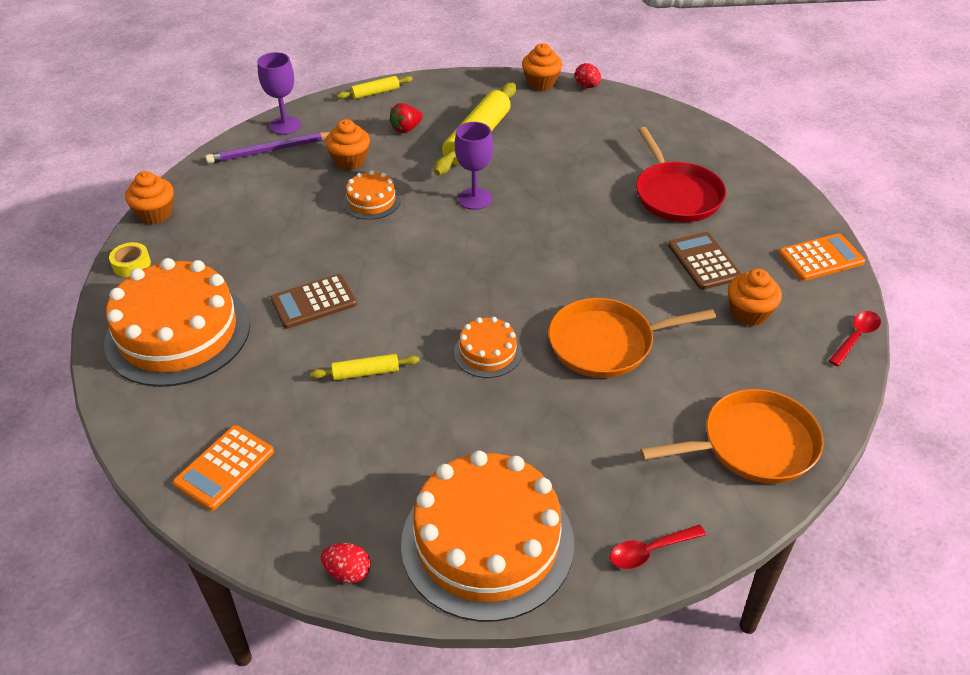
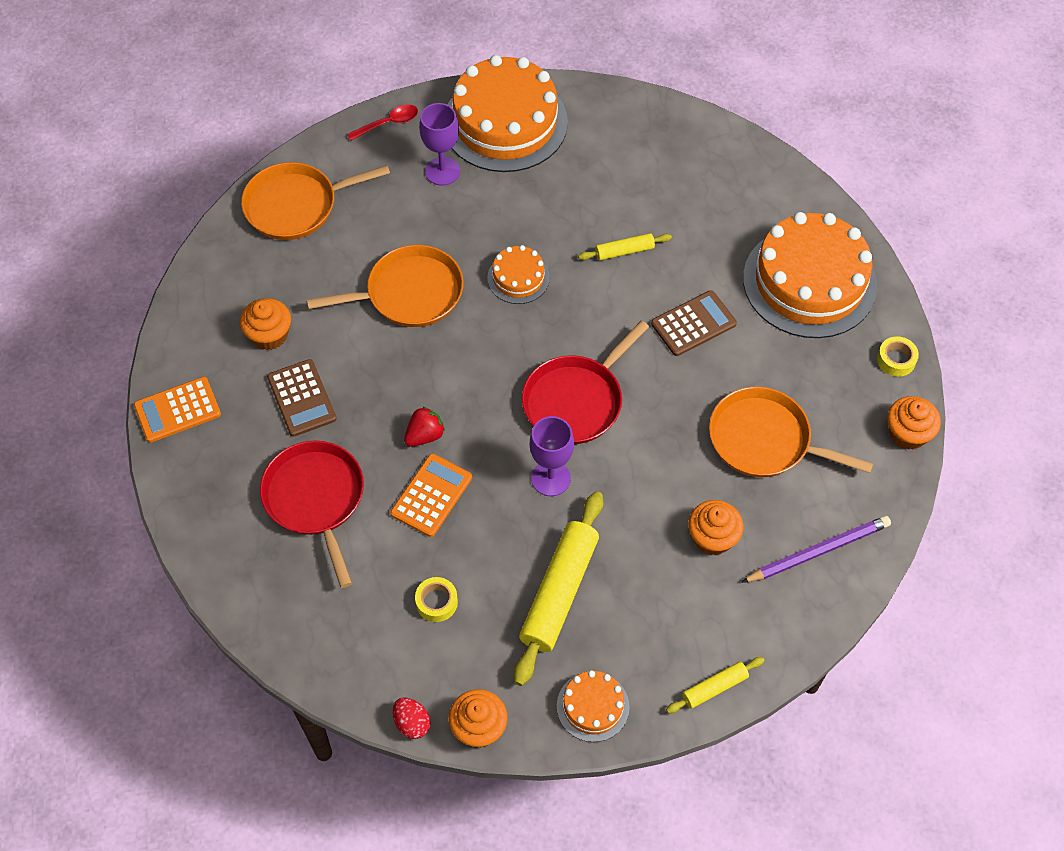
camera: 175 degrees right, 15 degrees up
(225, 468) = (715, 163): orange calculator -> orange calculator (431, 495)
(282, 215) = (764, 440): none -> orange pan
(285, 125) = (817, 604): purple goblet -> purple goblet (442, 171)
(348, 572) = (600, 98): red egg -> none
(371, 201) = (669, 468): orange cake -> orange cake (592, 706)
(406, 129) = (655, 606): red strawberry -> red strawberry (424, 435)
(444, 248) = (576, 401): none -> red pan
(571, 137) = (436, 602): none -> yellow tape
(856, 337) = (176, 313): red spoon -> none

